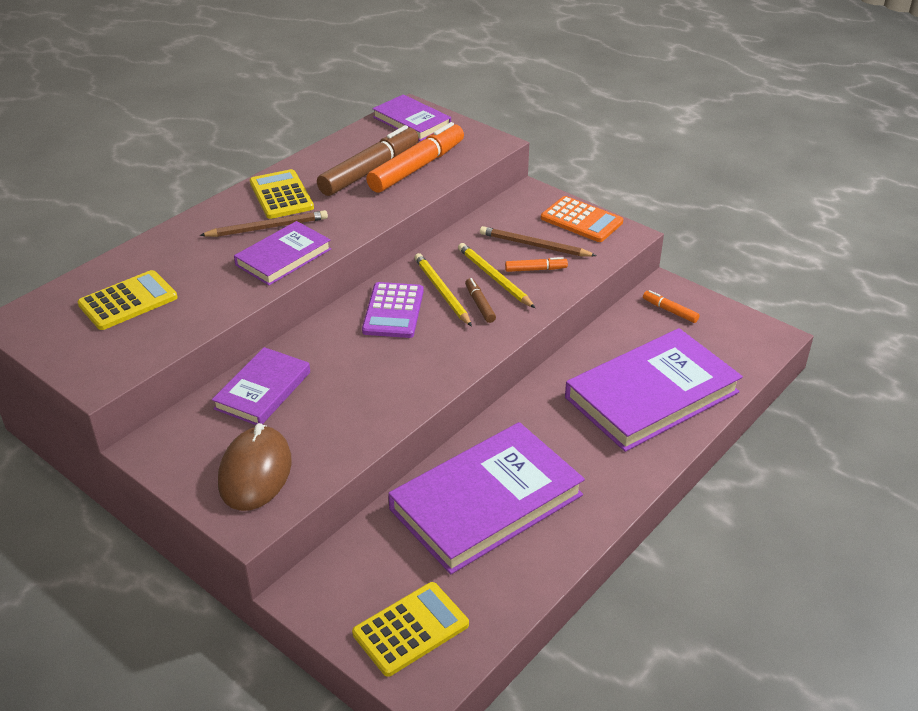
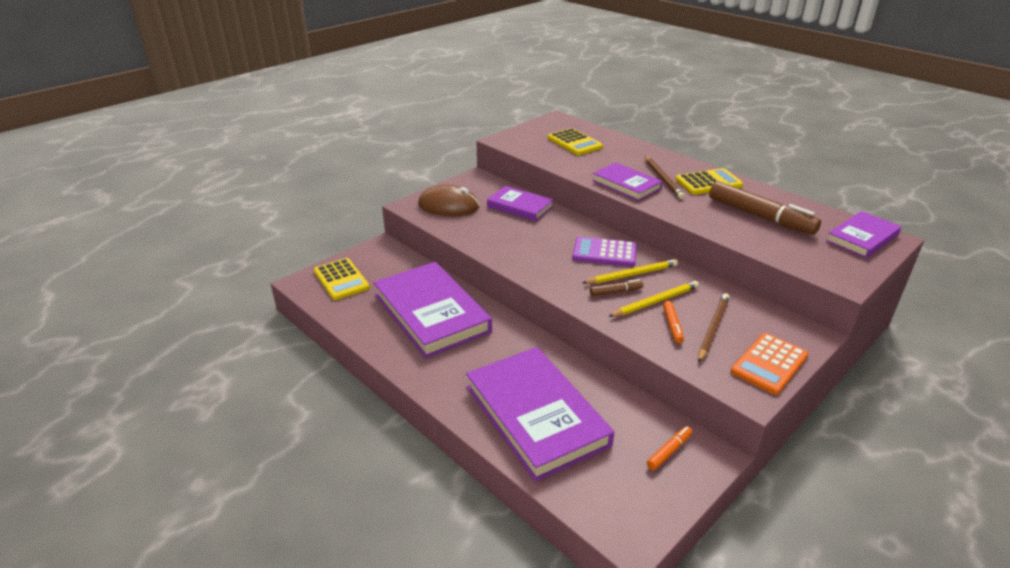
camera: 95 degrees right, 5 degrees down
(417, 167) = (775, 238): orange marker -> none

